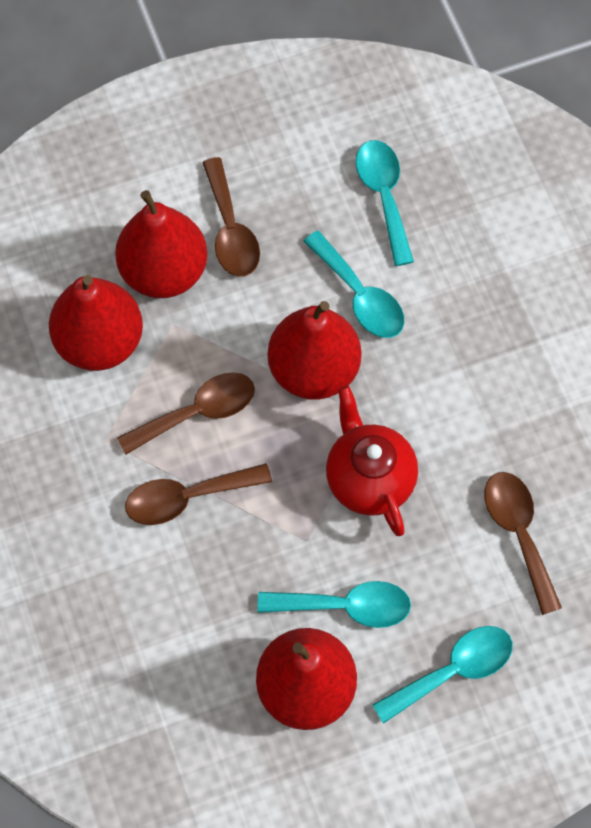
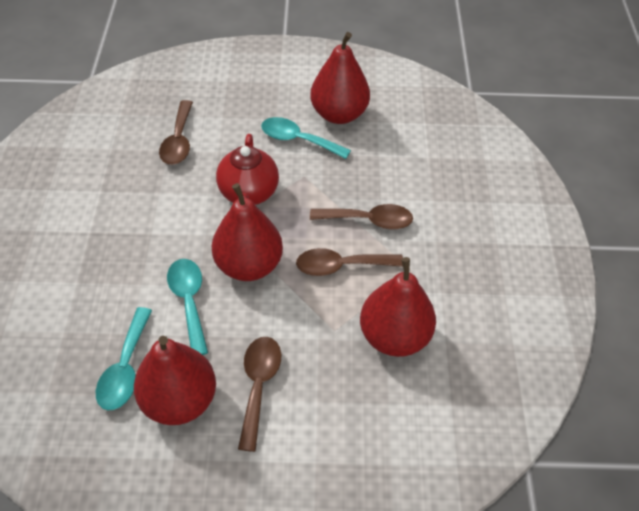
camera: 160 degrees left, 15 degrees down
(164, 271) = (325, 372): red pear -> red pear (179, 400)
(453, 670) = (255, 98): turquoise spoon -> none

